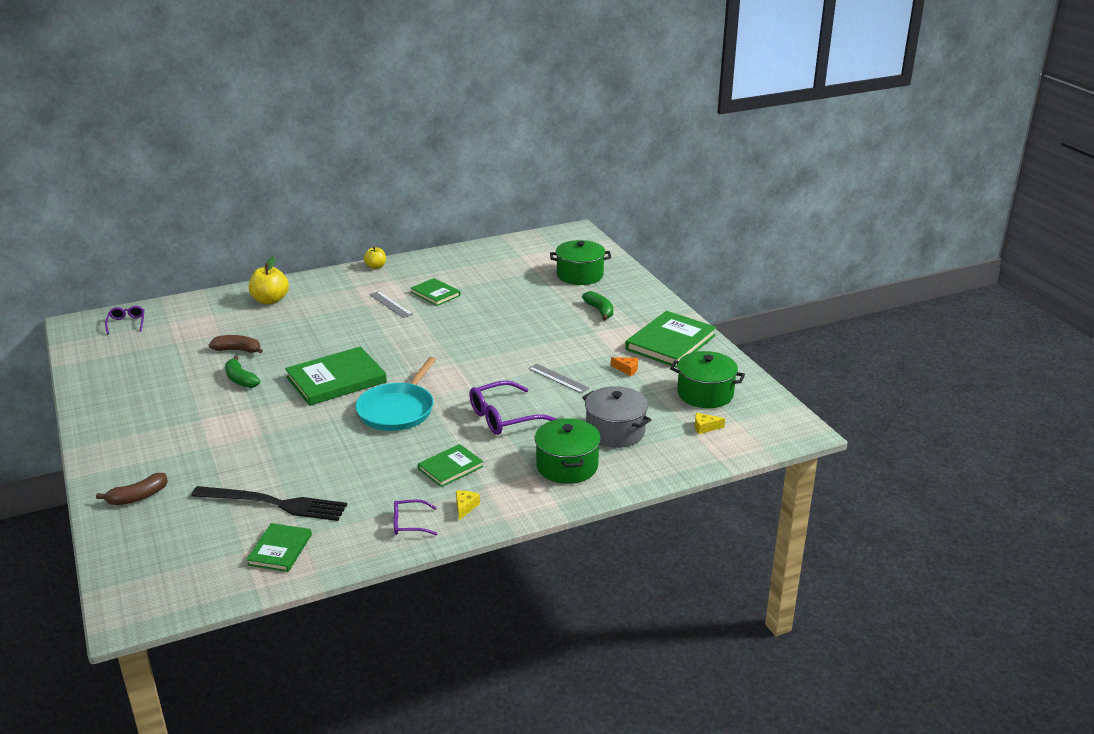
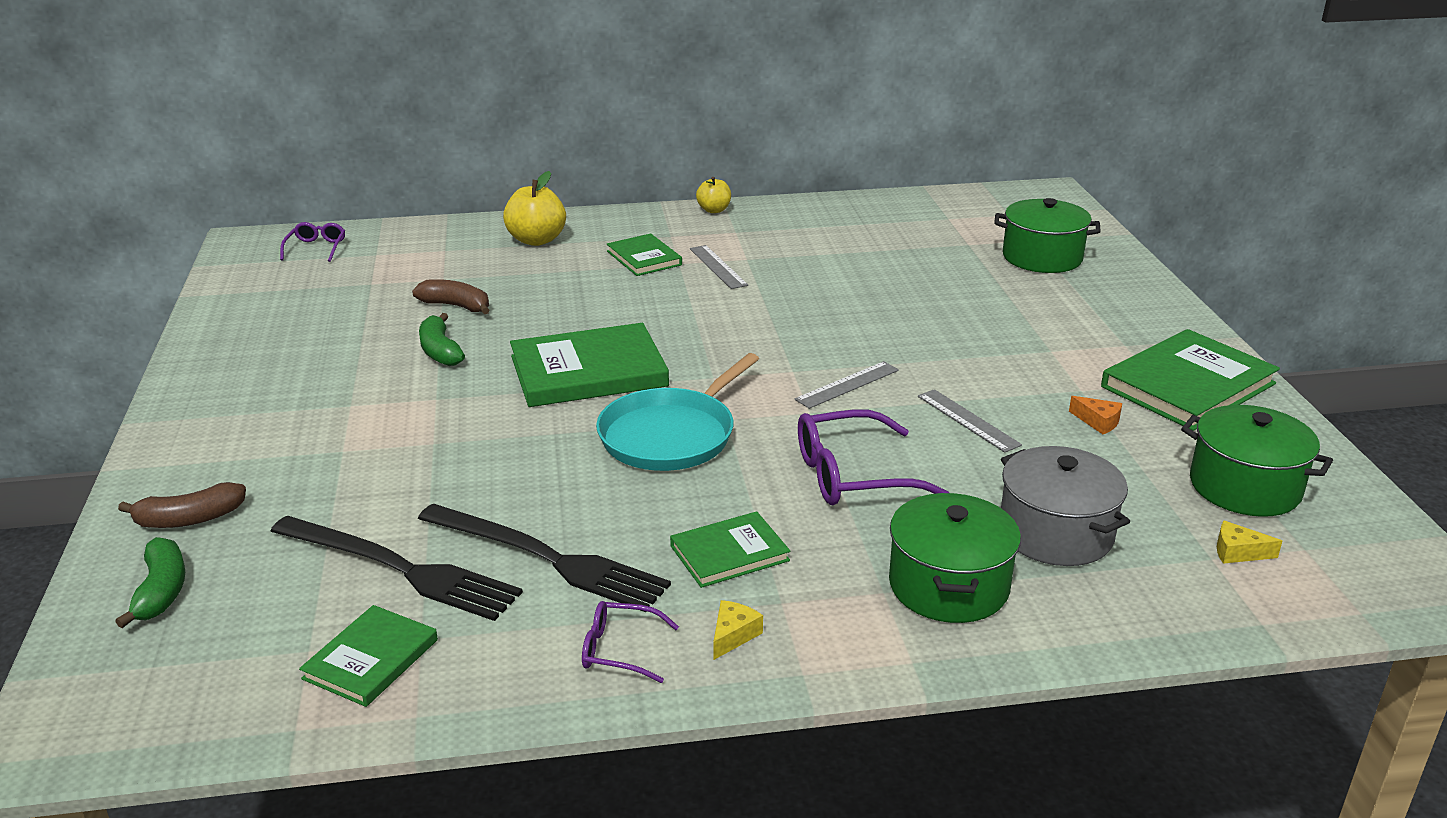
camera: 15 degrees right, 0 degrees up
(354, 485) = (548, 558): none -> black fork
(435, 294) = (794, 259): green book -> green book (644, 258)
(488, 367) = (847, 385): none -> grey ruler
(600, 310) = (1066, 317): green banana -> green banana (161, 591)

